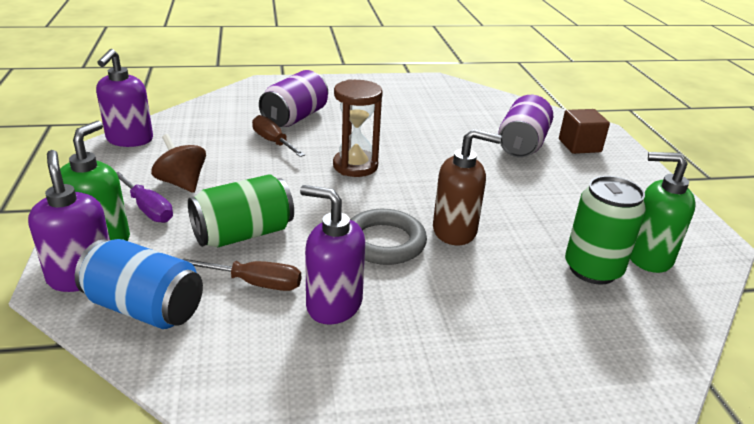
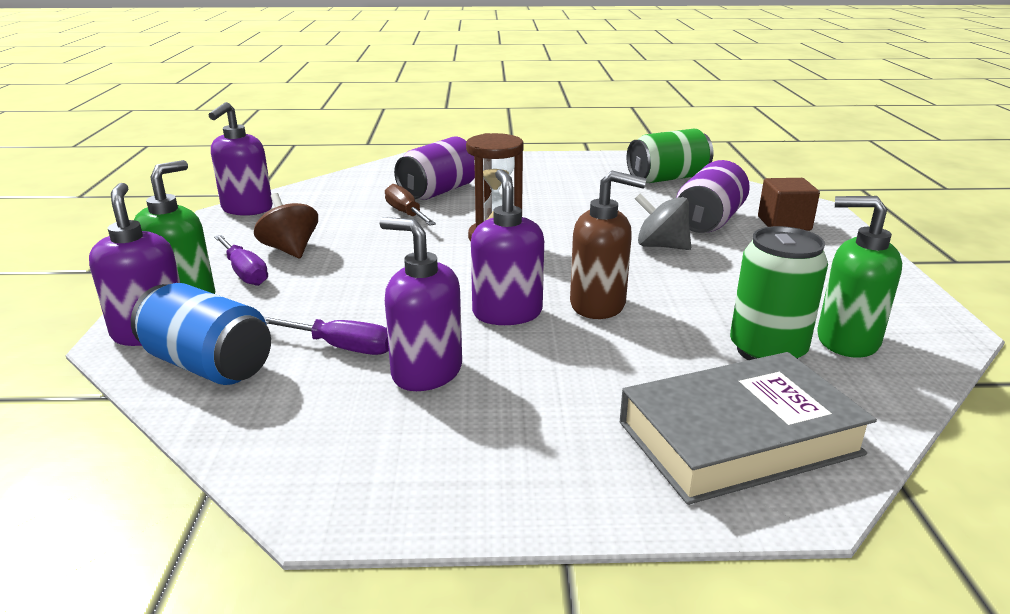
camera: 10 degrees right, 5 degrees down
(243, 234) = (343, 299): green can -> green can (667, 178)
(256, 283) = (342, 347): brown screwdriver -> purple screwdriver
(384, 242) = (507, 313): grey ring -> purple soap dispenser
(490, 170) = (661, 246): none -> grey spinning top
(589, 352) = (739, 438): none -> grey book

